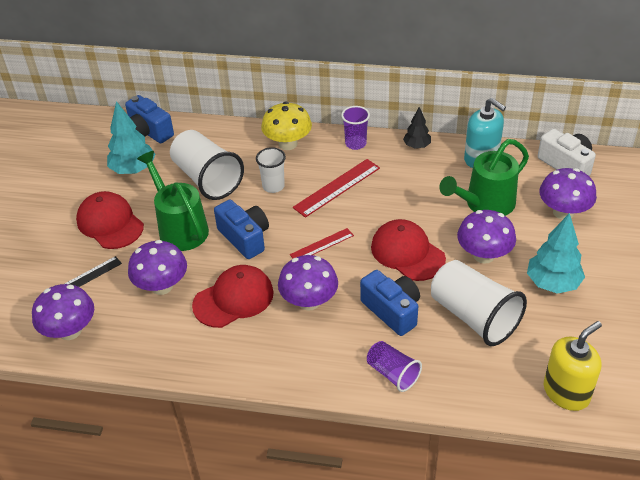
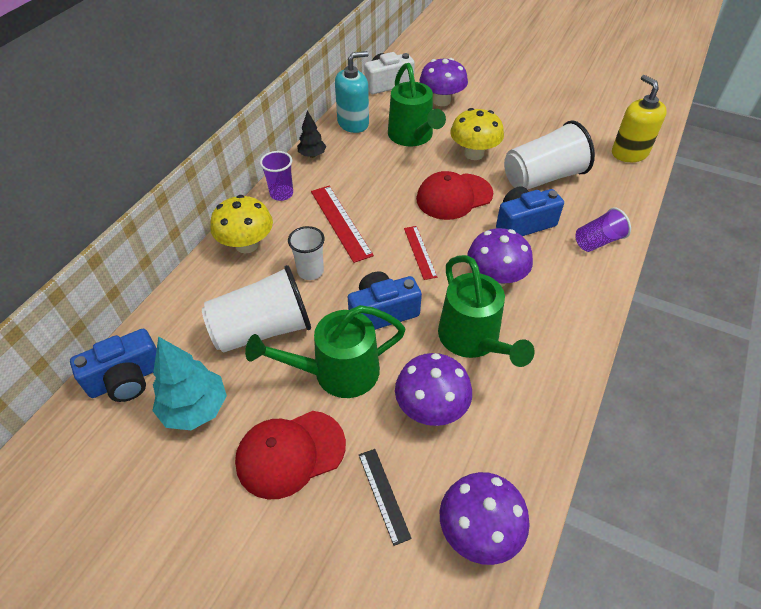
camera: 75 degrees left, 5 degrees up
(233, 299) = (473, 340): red cap -> green watering can
(484, 255) = (474, 154): purple mushroom -> yellow mushroom
(552, 283) = (518, 128): turquoise tree -> none

